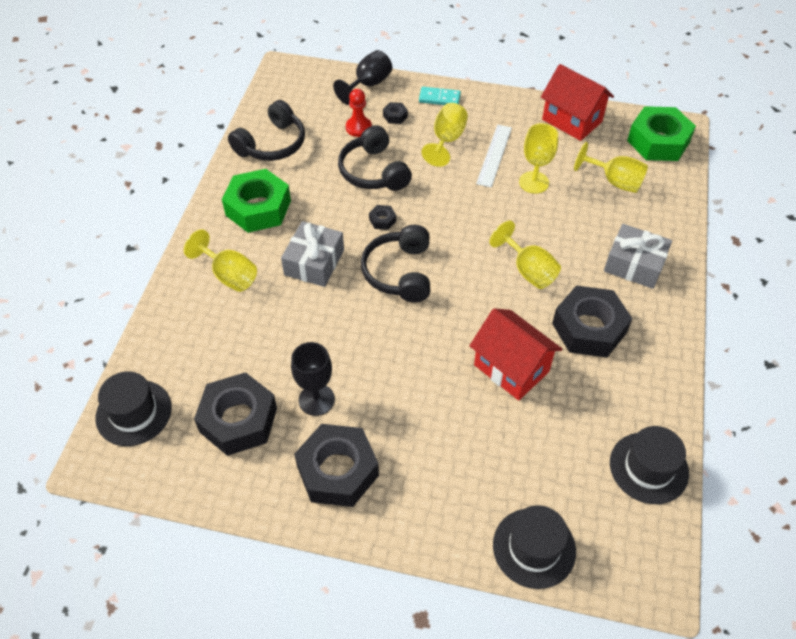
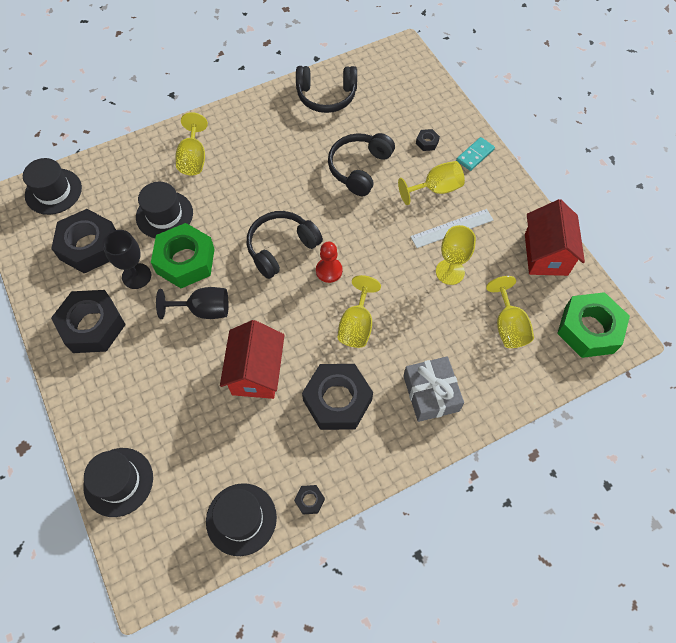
camera: 50 degrees right, 10 degrees up
(258, 208) = (263, 131): green nut -> green nut (185, 261)
(269, 336) = (164, 215): none -> black hat
(314, 262) = (245, 194): grey gift -> none
(358, 128) = (392, 130): red pawn -> red pawn (329, 271)
(368, 84) = (441, 105): black goblet -> black goblet (204, 310)
(382, 220) = (319, 205): black nut -> black nut (309, 500)
(439, 98) = (475, 155): turquoise domino -> turquoise domino turned 75 degrees clockwise

